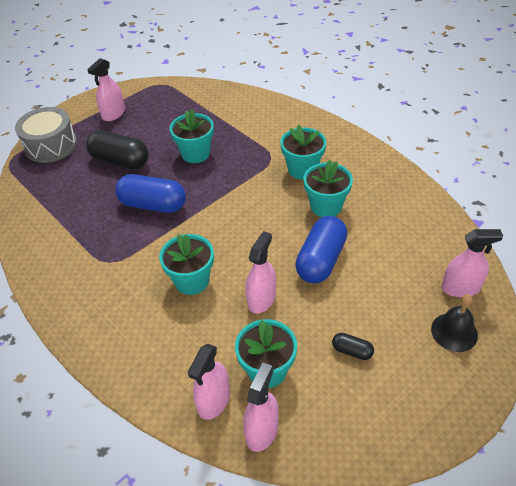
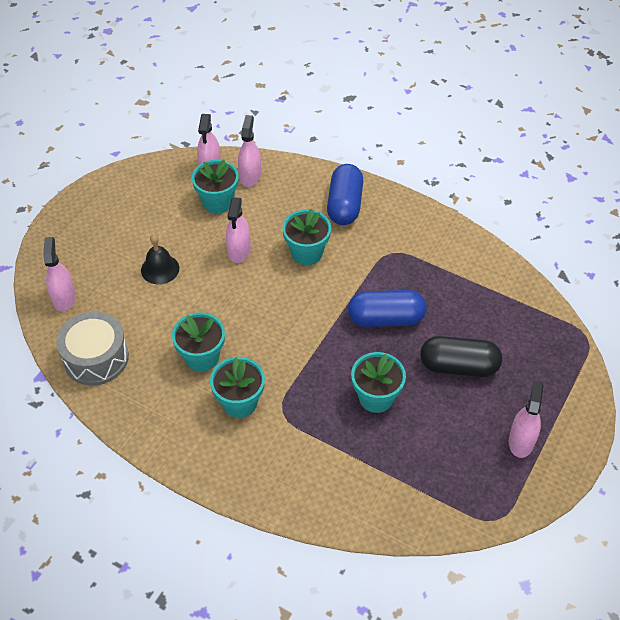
camera: 160 degrees right, 5 degrees up
(51, 145) = (559, 370): grey drum -> grey drum (96, 358)
(321, 260) = (195, 297): blue capsule -> blue capsule (344, 205)
(352, 351) = (155, 228): black capsule -> none
(454, 332) = (72, 259): black bell -> black bell (160, 269)
(460, 288) = (64, 298): pink spray bottle -> pink spray bottle turned 105 degrees clockwise

